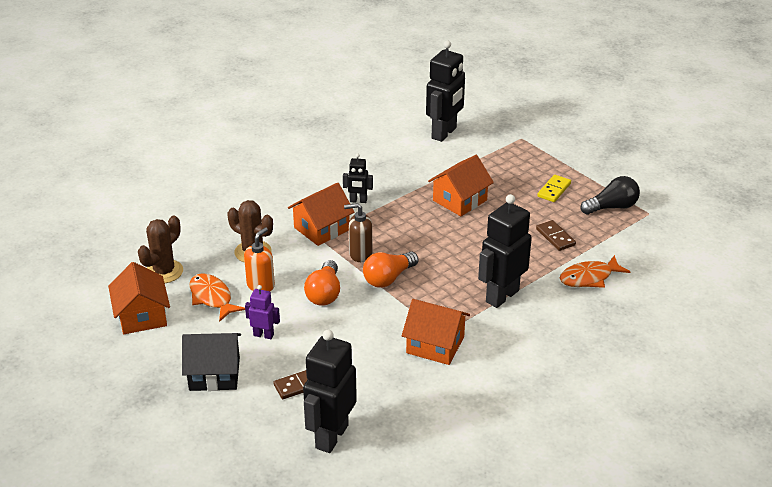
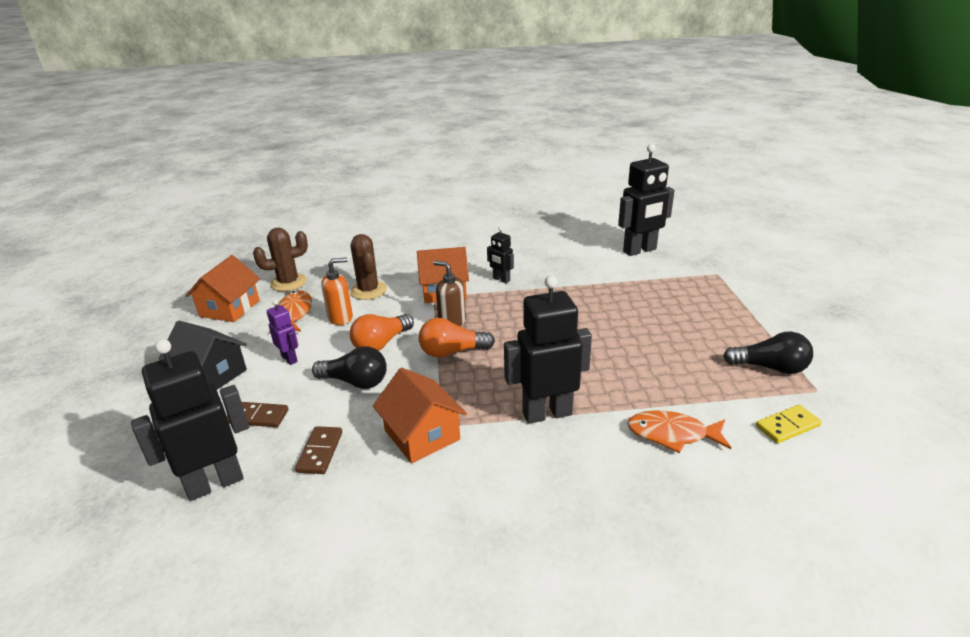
camera: 35 degrees right, 5 degrees down
(342, 330) = (355, 382): none -> black light bulb
(460, 200) = (597, 307): orange house -> none
(554, 190) = (711, 329): yellow domino -> yellow domino (787, 426)
(555, 237) = (669, 375): brown domino -> brown domino (320, 452)

